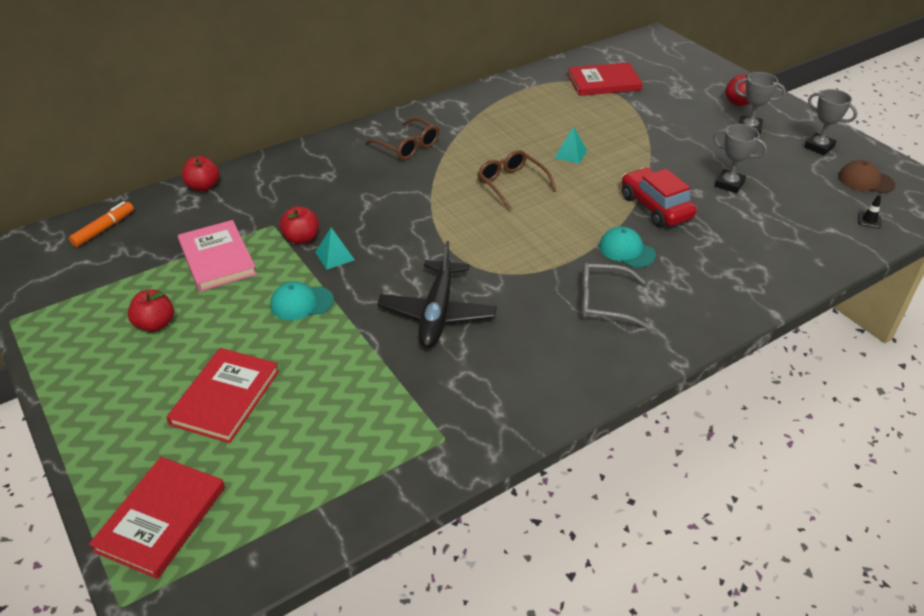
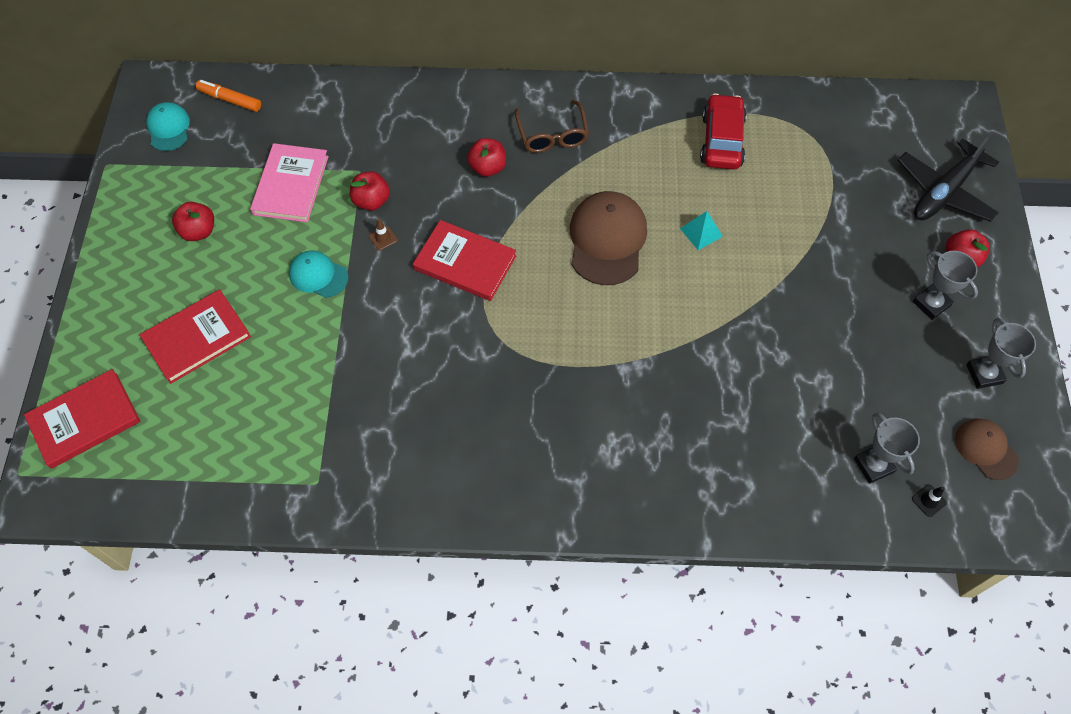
camera: 35 degrees right, 20 degrees up
(104, 229) = (230, 100): orange marker -> orange marker turned 135 degrees counterclockwise
(203, 186) = (339, 90): red apple -> red apple (487, 168)
(335, 256) = (383, 238): turquoise pyramid -> brown traffic cone
(437, 313) = (414, 354): black plane -> black plane (944, 192)
(511, 184) = (607, 240): brown glasses -> brown cap
(603, 302) = (562, 430): grey glasses -> none
(604, 82) = (834, 148): red book -> red book (465, 263)
(626, 250) = (640, 386): turquoise cap -> turquoise cap (168, 128)
(655, 207) = (719, 351): red car -> red car (722, 141)
(729, 184) = (826, 366): grey trophy -> grey trophy (873, 465)

